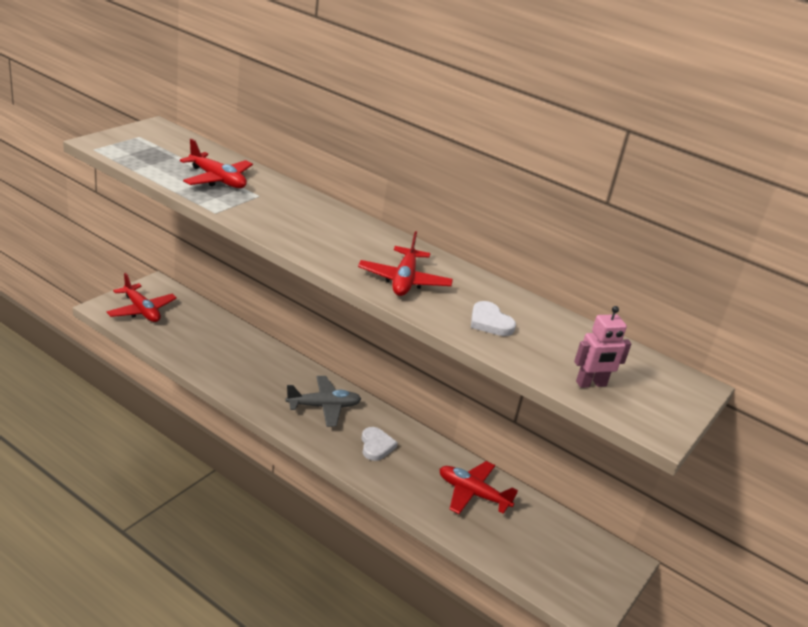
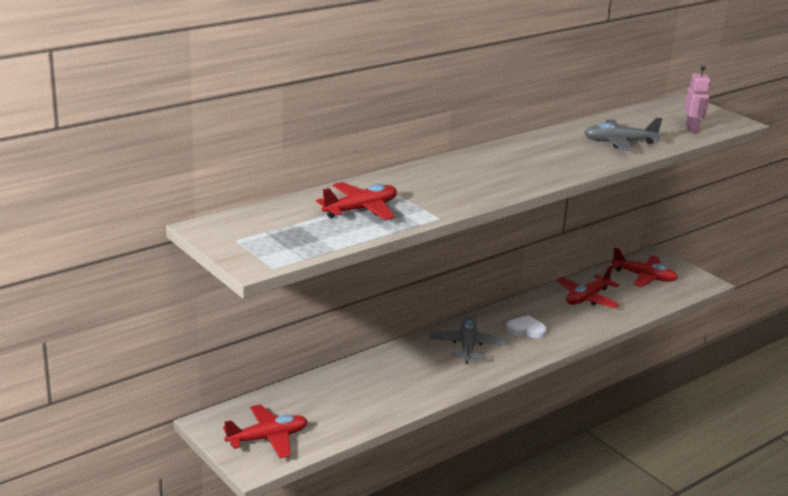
camera: 70 degrees left, 5 degrees down
(404, 280) = (561, 160): red plane -> red plane (644, 277)
(490, 322) = (619, 142): white heart -> grey plane

